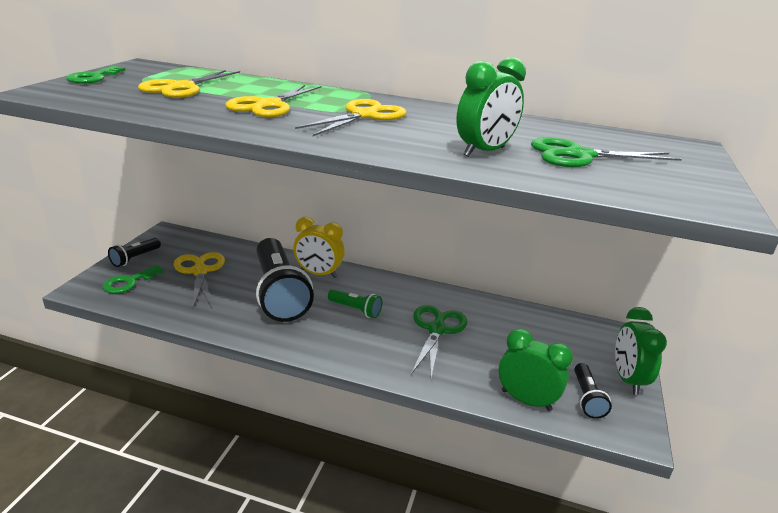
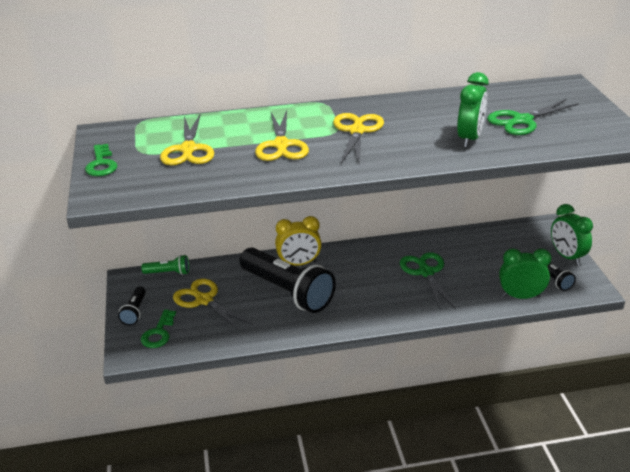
camera: 25 degrees left, 5 degrees up
(355, 310) = (357, 281): green flashlight -> green flashlight (168, 273)

